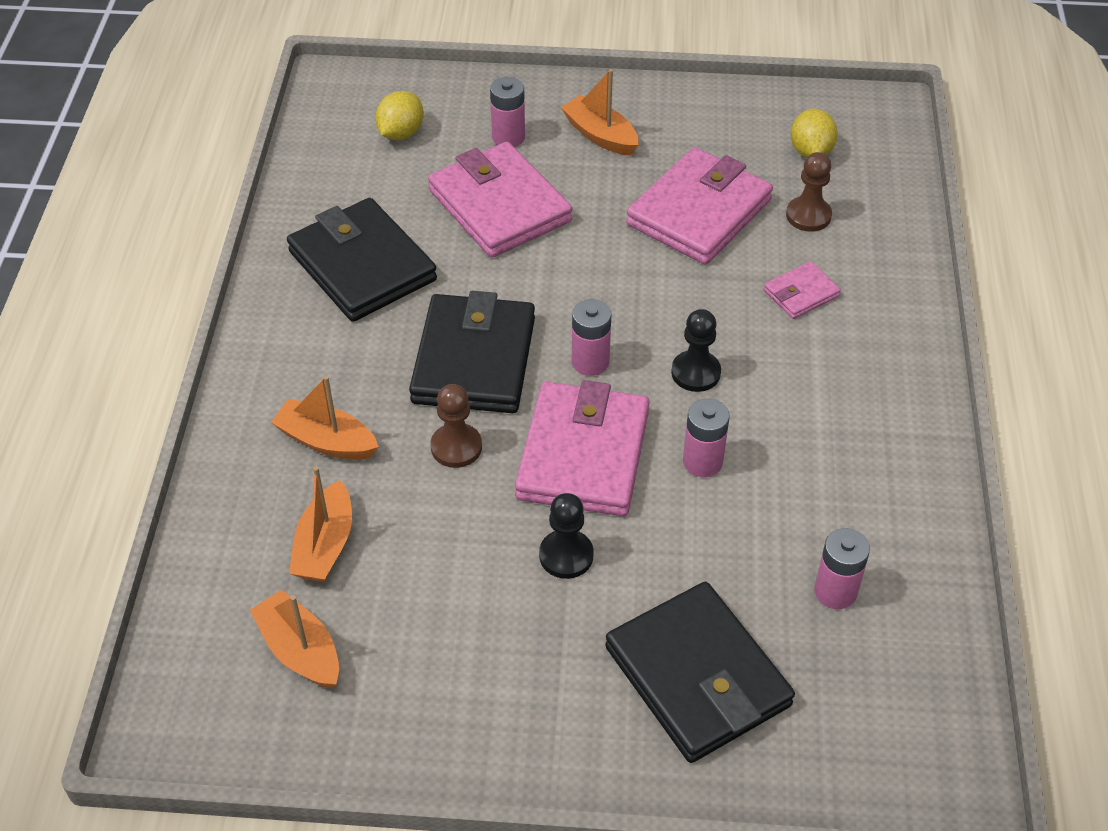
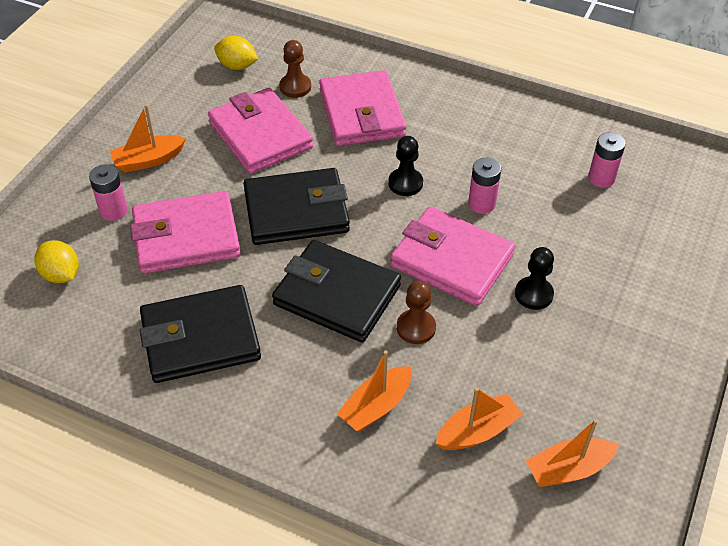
camera: 70 degrees left, 0 degrees up
(325, 545) = (477, 431): orange boat -> orange boat turned 60 degrees counterclockwise
(590, 362) = (370, 232): pink battery -> none
(697, 676) = (645, 258): black wallet -> black wallet (296, 211)
(801, 293) = (362, 113): pink wallet -> pink wallet, size x2.11

